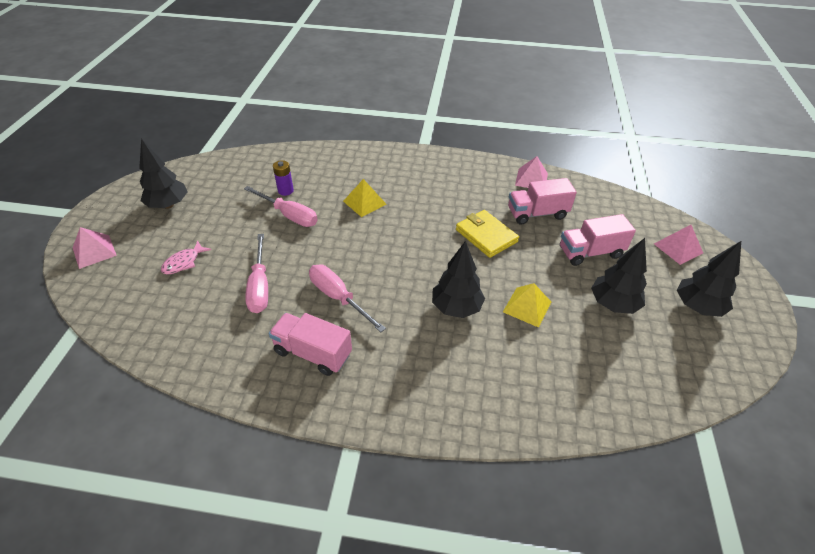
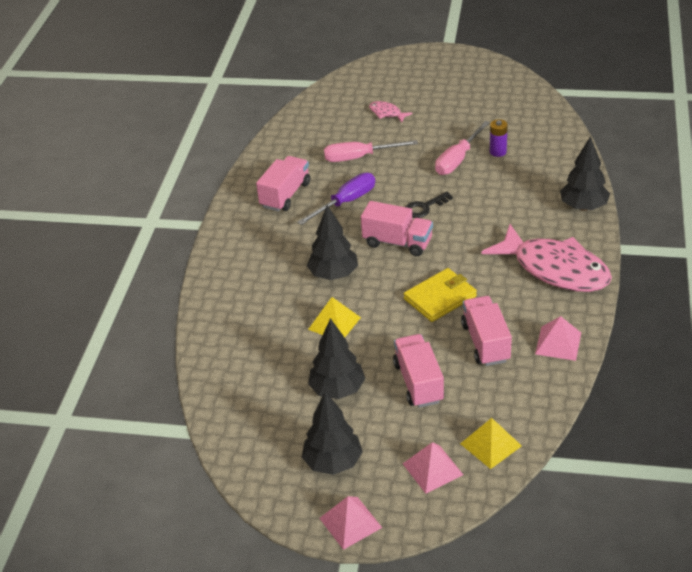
camera: 95 degrees right, 5 degrees down
(94, 251) = (397, 68): pink pyramid -> pink pyramid (350, 522)
(168, 205) = (463, 89): black tree -> black tree (583, 207)
(338, 298) = (346, 202): pink screwdriver -> purple screwdriver
(358, 240) = (424, 207): none -> black key
(364, 202) = (486, 206): yellow pyramid -> yellow pyramid (490, 444)
(409, 260) = (397, 242): none -> pink truck
(449, 173) = (555, 269): none -> pink fish

